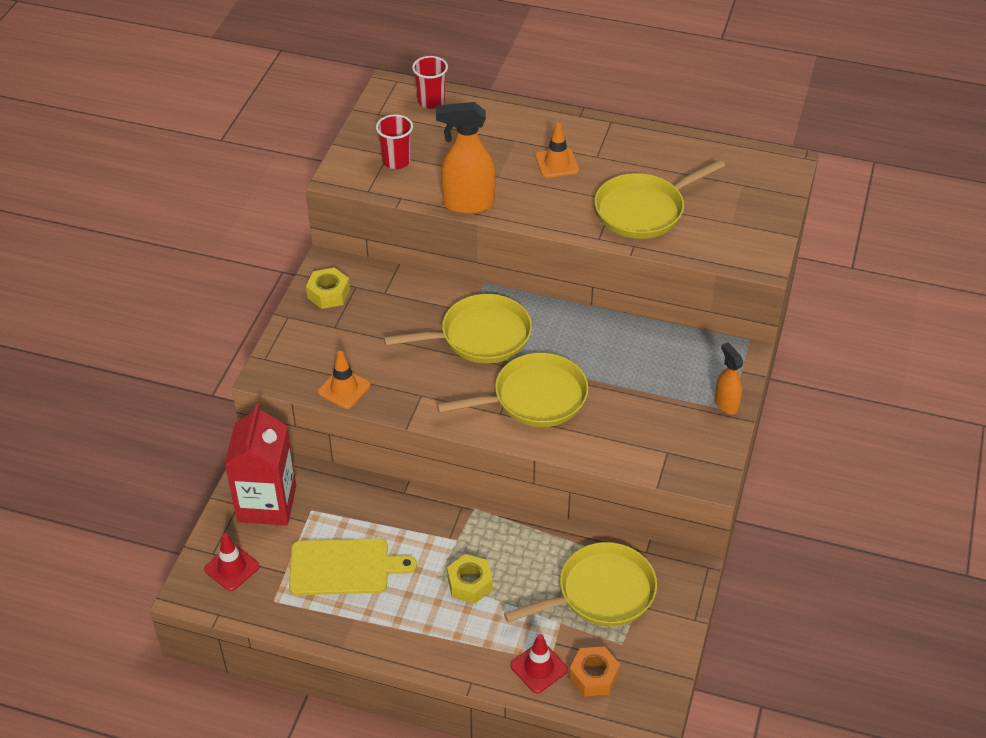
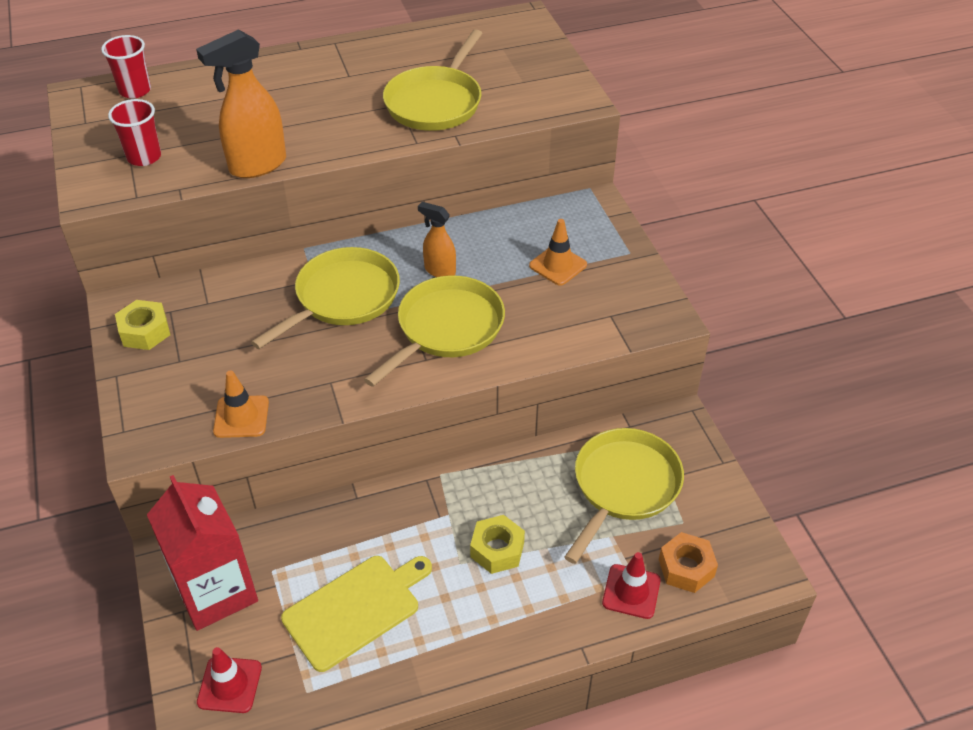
camera: 35 degrees left, 0 degrees up
(557, 163) = (315, 96): orange traffic cone -> orange traffic cone (558, 265)
(726, 404) = (621, 250): orange spray bottle -> orange spray bottle (439, 270)

